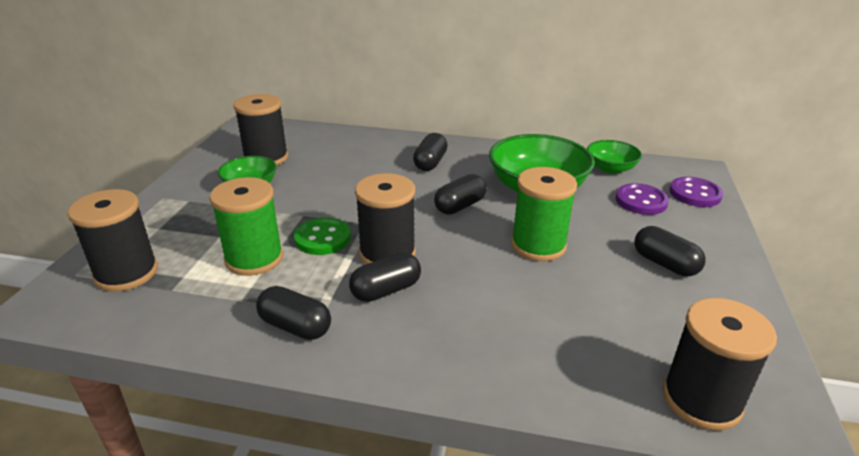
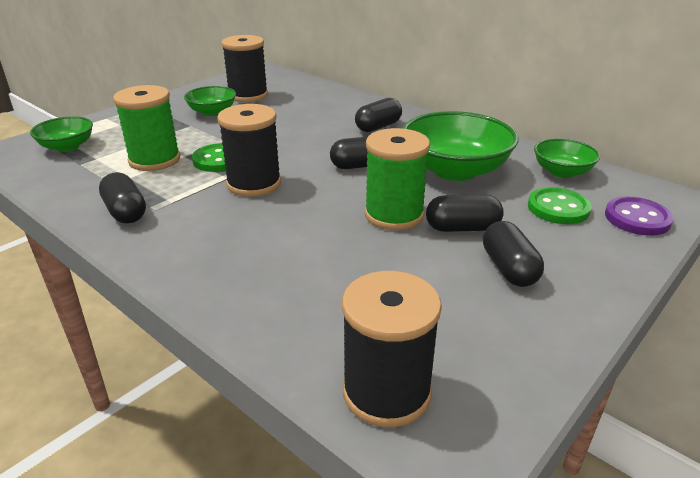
camera: 30 degrees right, 0 degrees up
(126, 273) = (67, 147): black spool -> green bowl
(386, 290) = (219, 209): black capsule -> black capsule (462, 228)
(641, 201) = (558, 208): purple button -> green button

